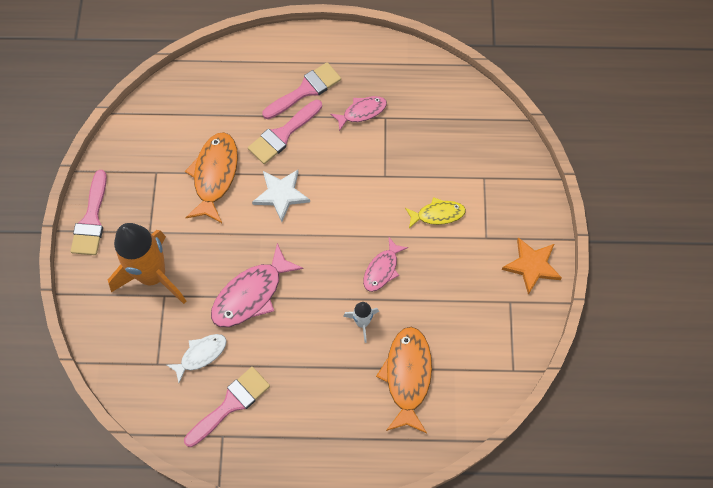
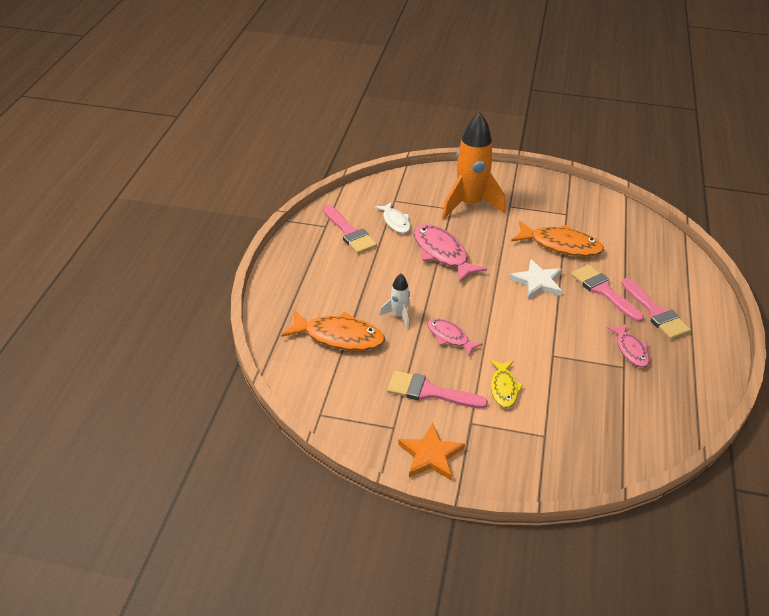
camera: 100 degrees right, 25 degrees down
(91, 219) = (525, 179): pink brush -> pink brush (429, 392)

